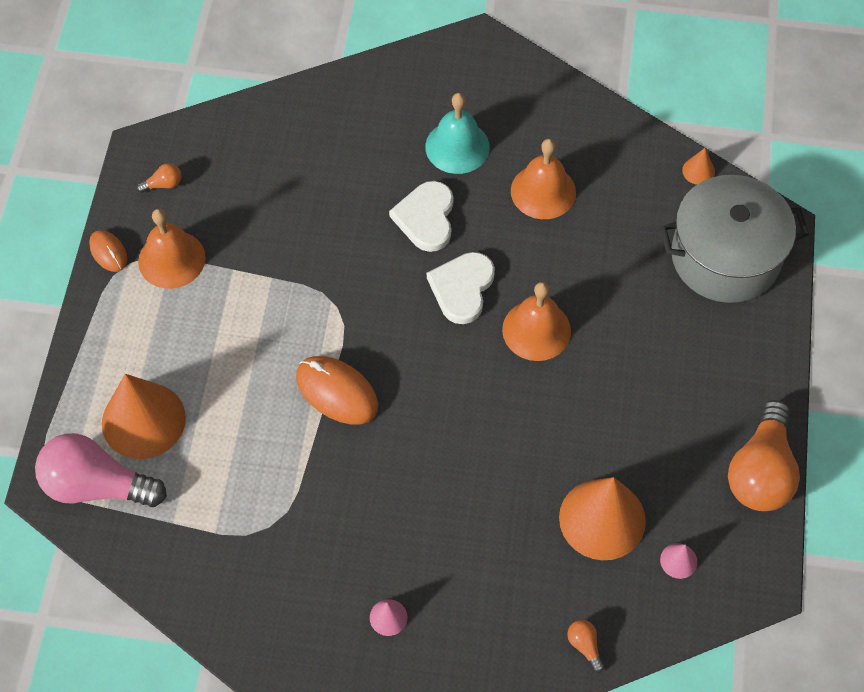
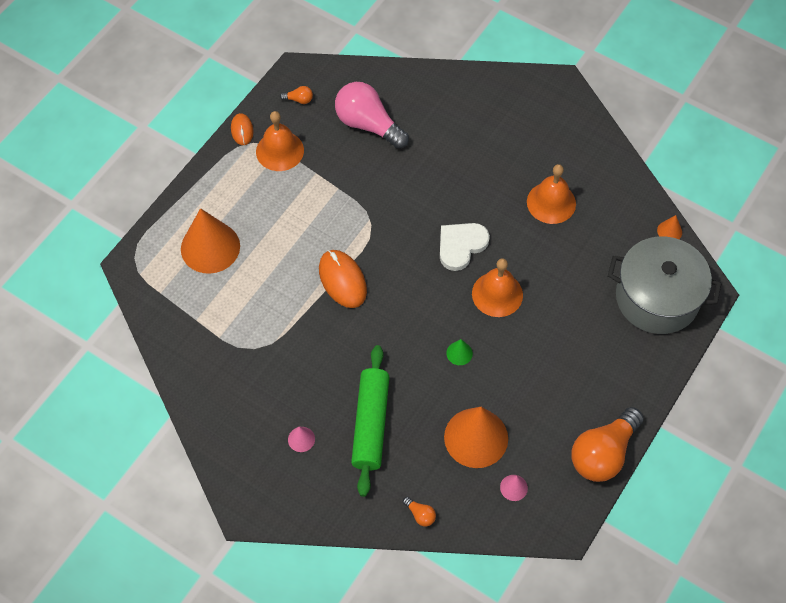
camera: 25 degrees right, 0 degrees up
(96, 485) = (161, 276): pink light bulb -> pink light bulb (368, 124)
(426, 218) = (461, 189): white heart -> none
(457, 147) = (507, 149): turquoise bell -> none
(466, 559) = (371, 424): none -> green rolling pin
(528, 423) = (459, 353): none -> green cone
(584, 646) = (420, 514): orange light bulb -> orange light bulb turned 135 degrees clockwise

